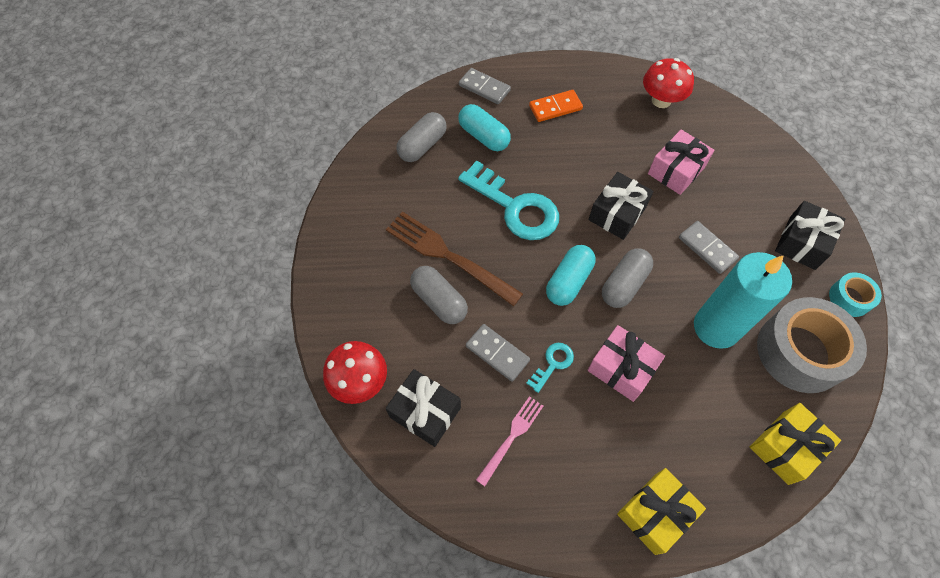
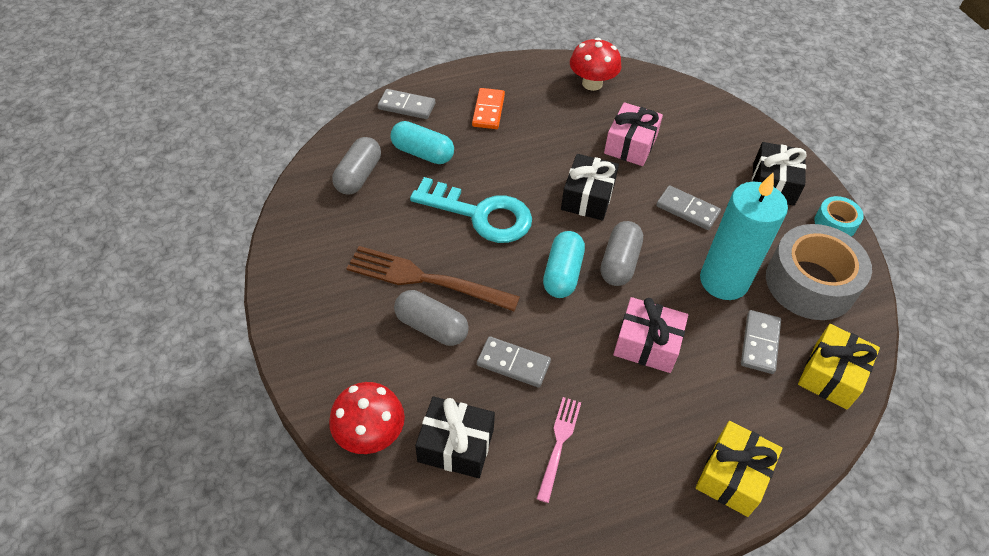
camera: 20 degrees left, 10 degrees down
(553, 363) = (575, 358): turquoise key -> none
(555, 107) = (488, 110): orange domino -> orange domino turned 45 degrees counterclockwise
(727, 397) = (759, 343): none -> grey domino

